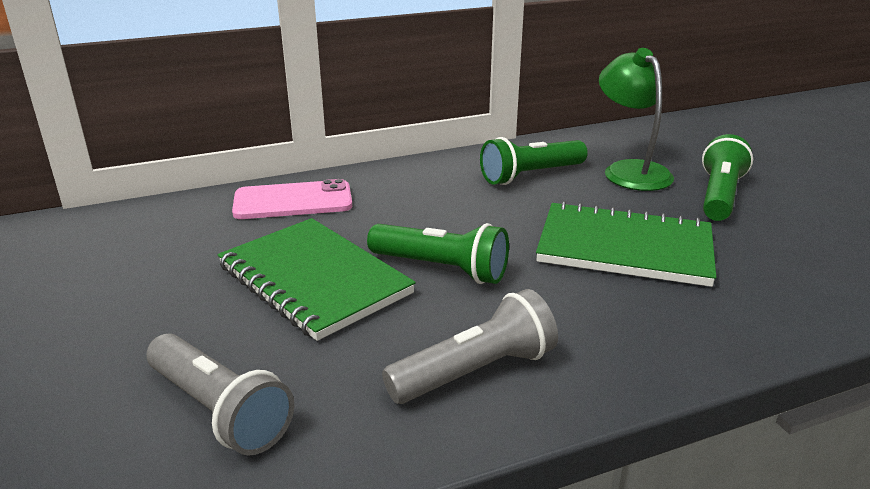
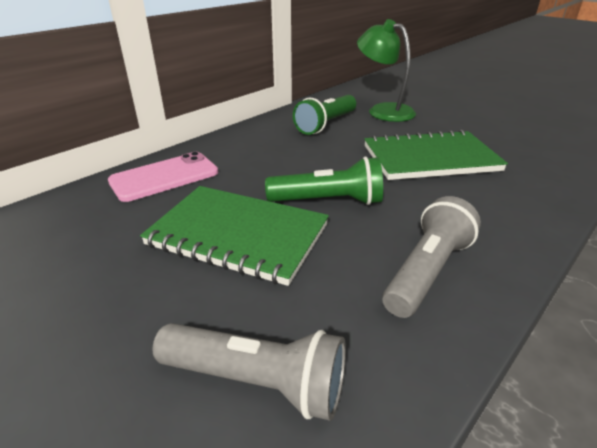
camera: 25 degrees left, 5 degrees up
(719, 196) = (448, 116): green flashlight -> none

